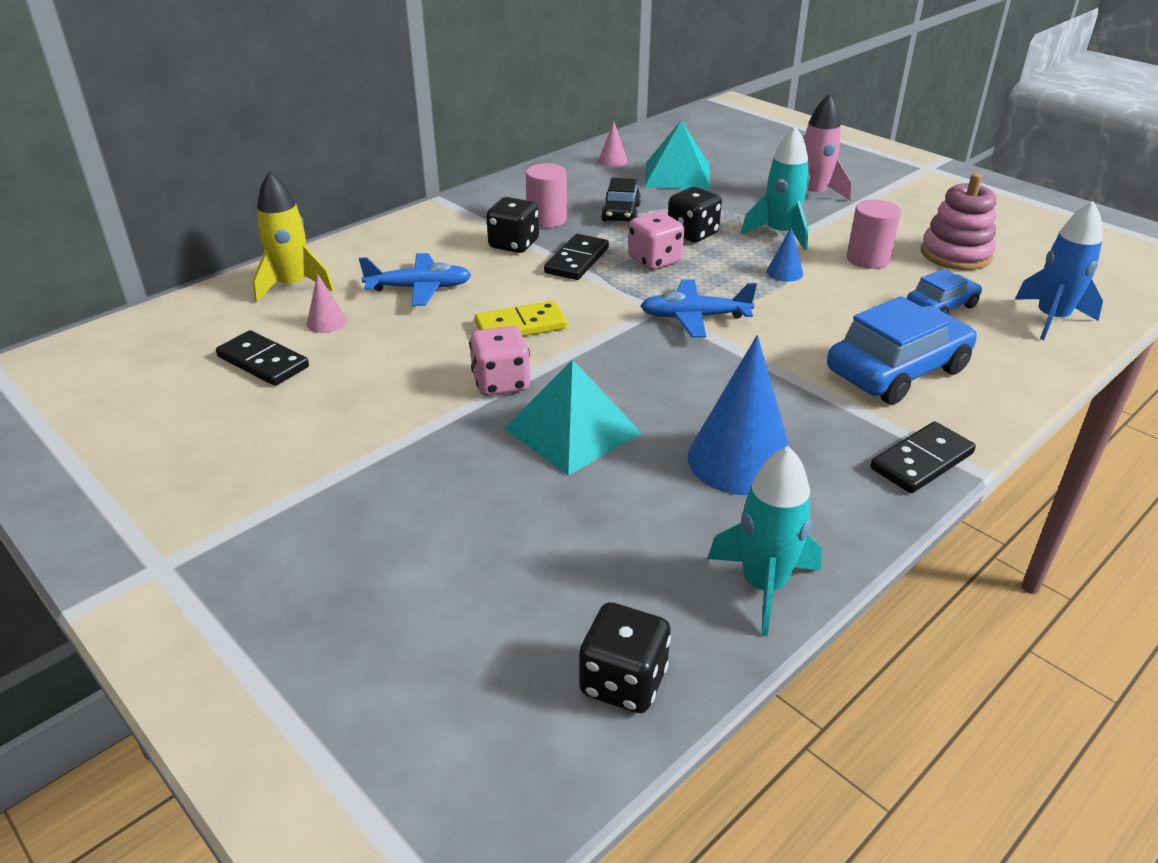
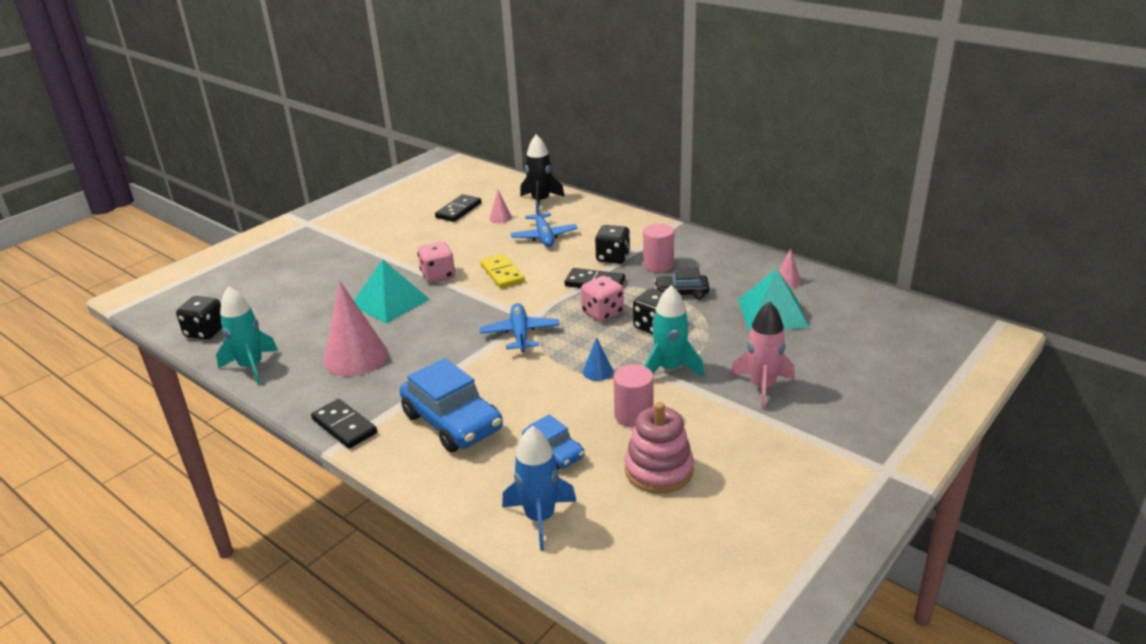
camera: 85 degrees right, 5 degrees down
(293, 285) = (540, 201): yellow rocket -> black rocket
(740, 460) = (355, 357): blue cone -> pink cone

